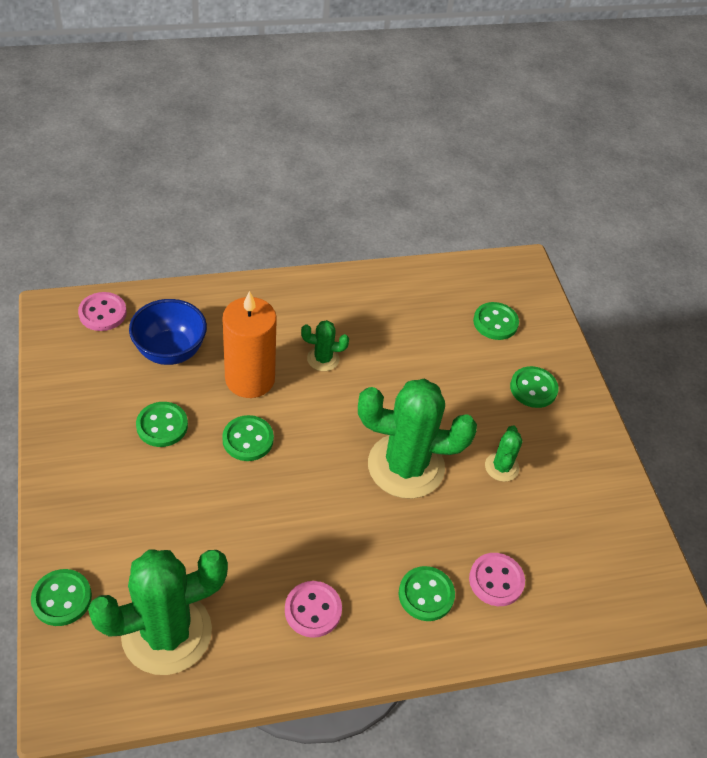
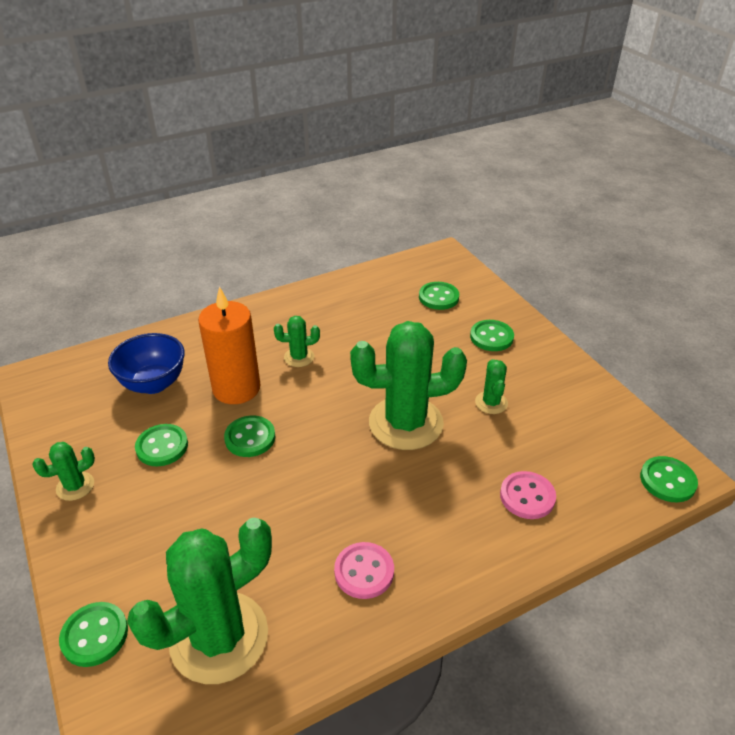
camera: 10 degrees left, 10 degrees down
(73, 446) = (75, 486): none -> green cactus
(102, 313) = (79, 368): pink button -> none
(426, 594) = (468, 527): green button -> green button (667, 481)

